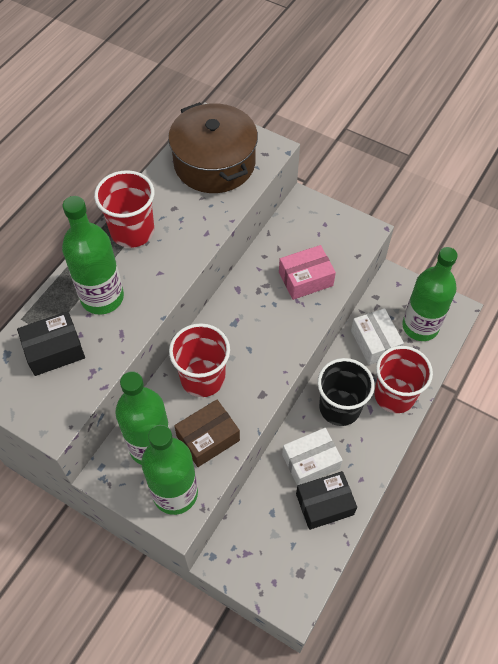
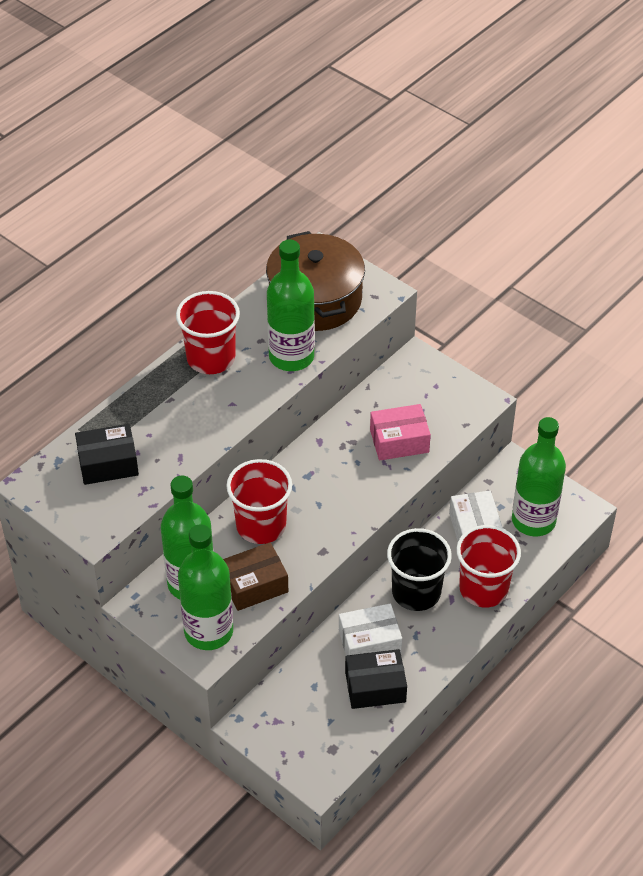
camera: 10 degrees right, 10 degrees down
(102, 297) = (166, 420): green bottle -> green bottle (291, 357)

